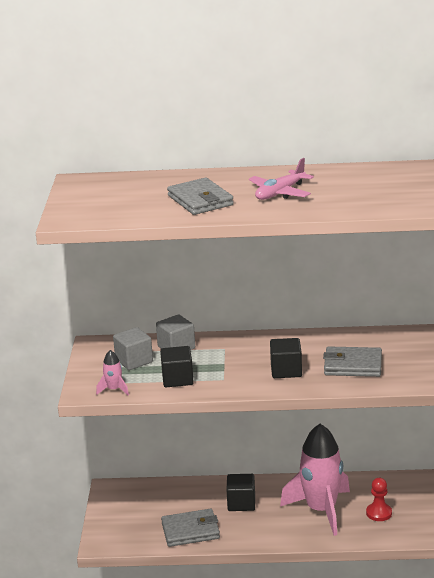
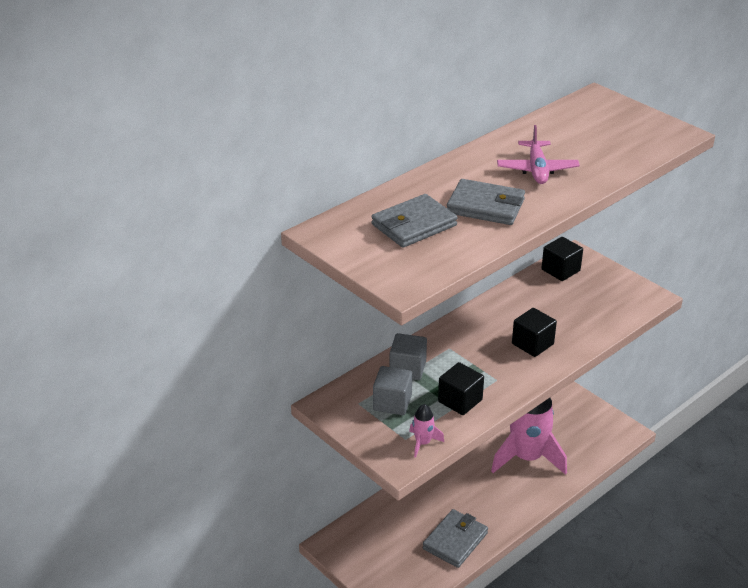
camera: 45 degrees left, 10 degrees up
(241, 503) = (460, 489): black cube -> black cube (560, 270)
(353, 365) = (573, 312): grey wallet -> grey wallet (414, 225)
(379, 513) = (570, 434): red pawn -> none

